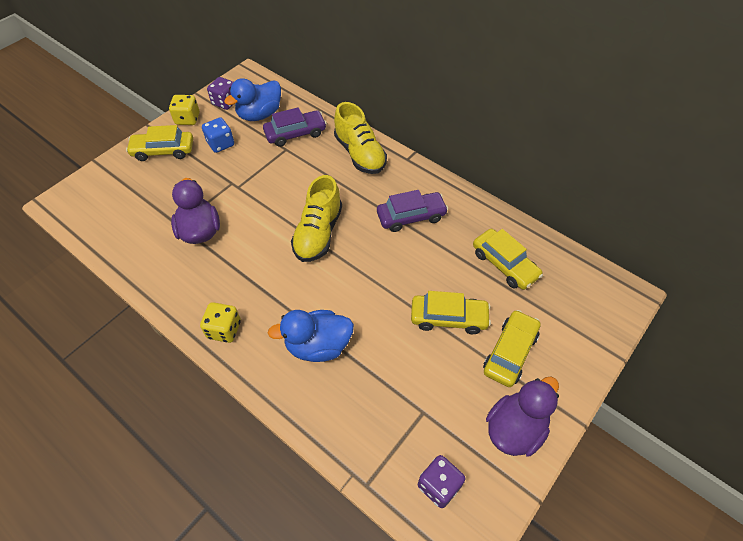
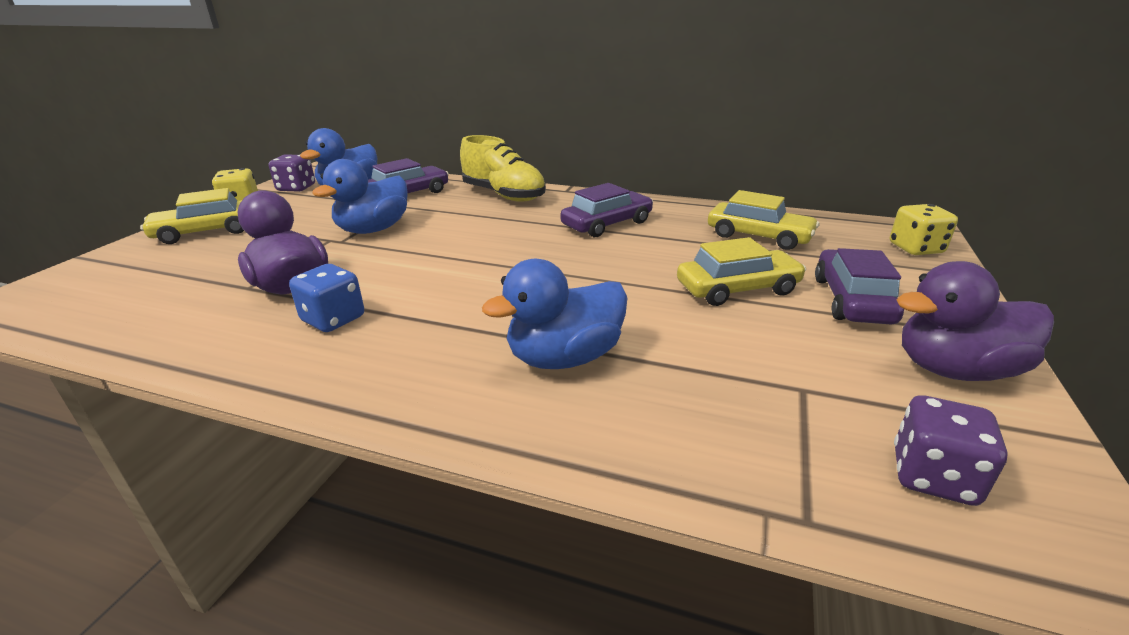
camera: 20 degrees left, 25 degrees down
(221, 144) = (300, 215): blue dice -> blue dice (333, 319)
(224, 329) = (377, 378): yellow dice -> yellow dice (915, 248)
(260, 178) = (373, 229): none -> blue duck
(318, 233) = (488, 256): yellow shoe -> none
(510, 352) = (852, 300): yellow car -> purple car
(515, 428) = (954, 370): purple duck -> purple duck turned 120 degrees counterclockwise

